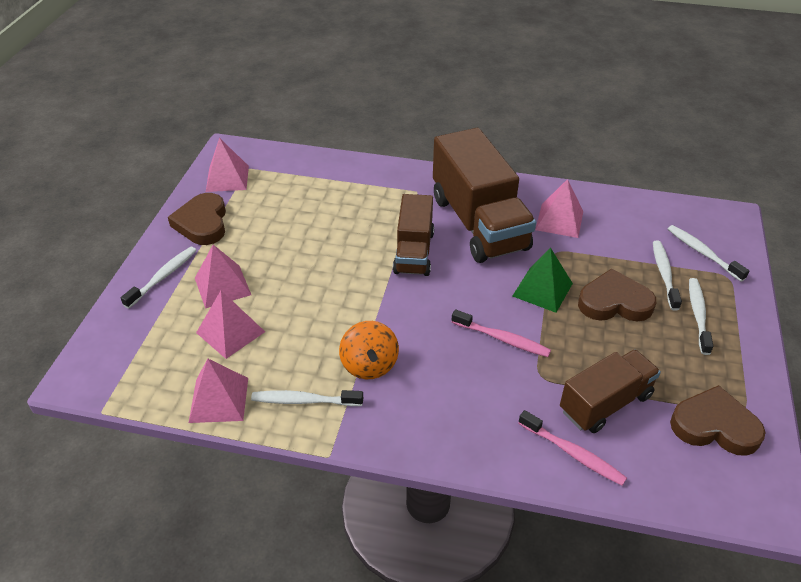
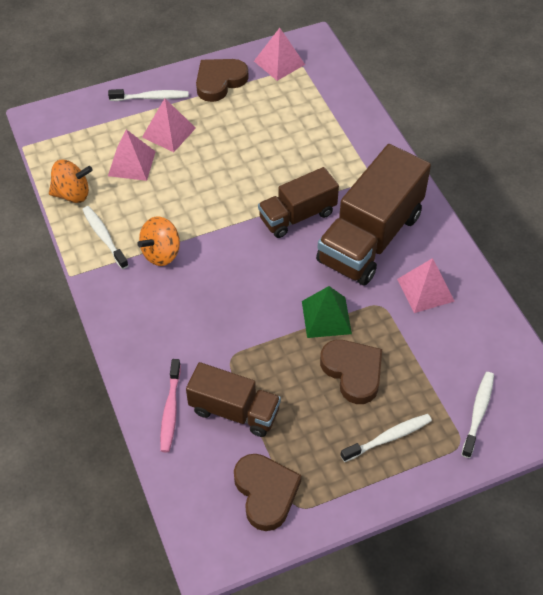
camera: 55 degrees right, 10 degrees up
(219, 399) = (72, 194): pink pyramid -> orange spinning top
(502, 339) = (249, 317): pink toothbrush -> none
(664, 274) = (421, 394): white toothbrush -> none

